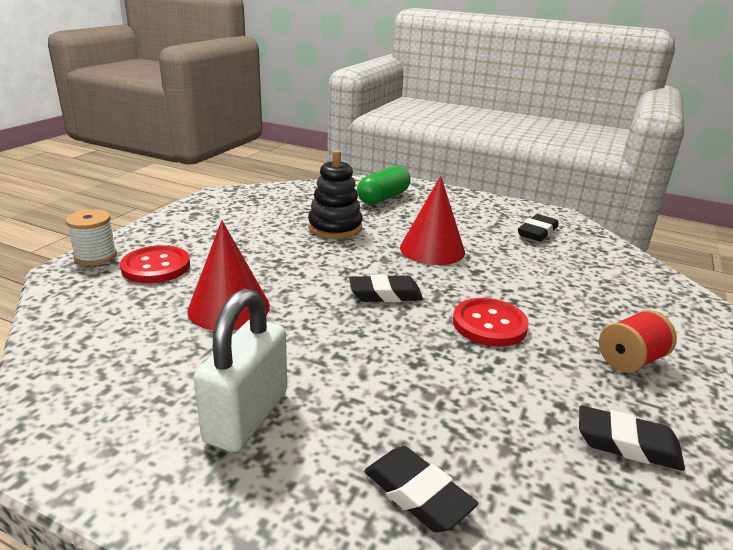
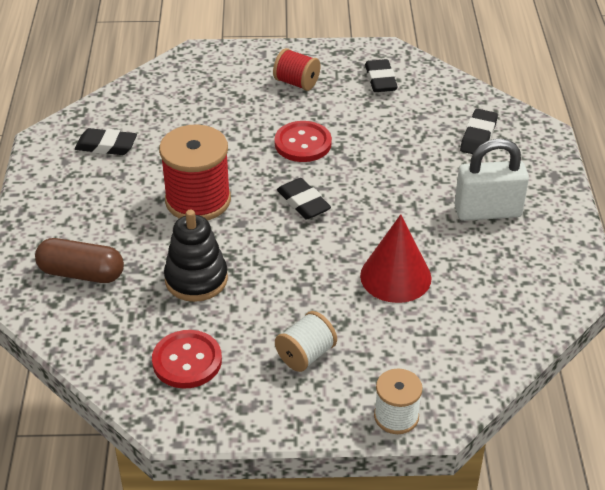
camera: 115 degrees left, 15 degrees up
(156, 267) = (376, 359): red button -> red button (187, 361)
(205, 243) = (305, 355): none -> white spool
(383, 198) = (81, 273): green capsule -> brown capsule
(432, 249) = (198, 200): red cone -> red spool

